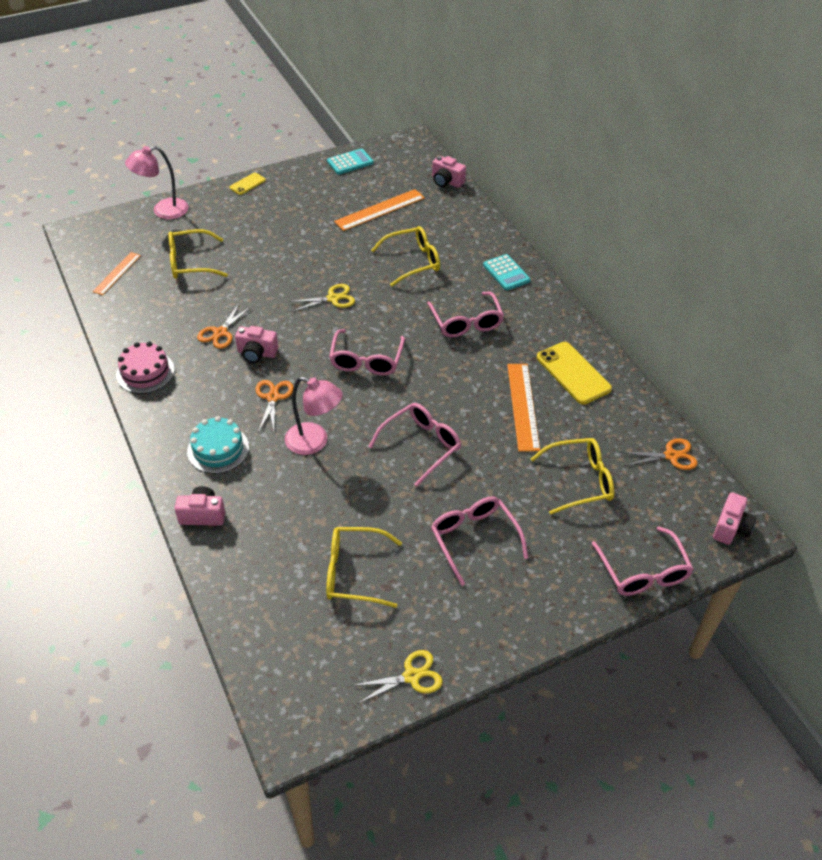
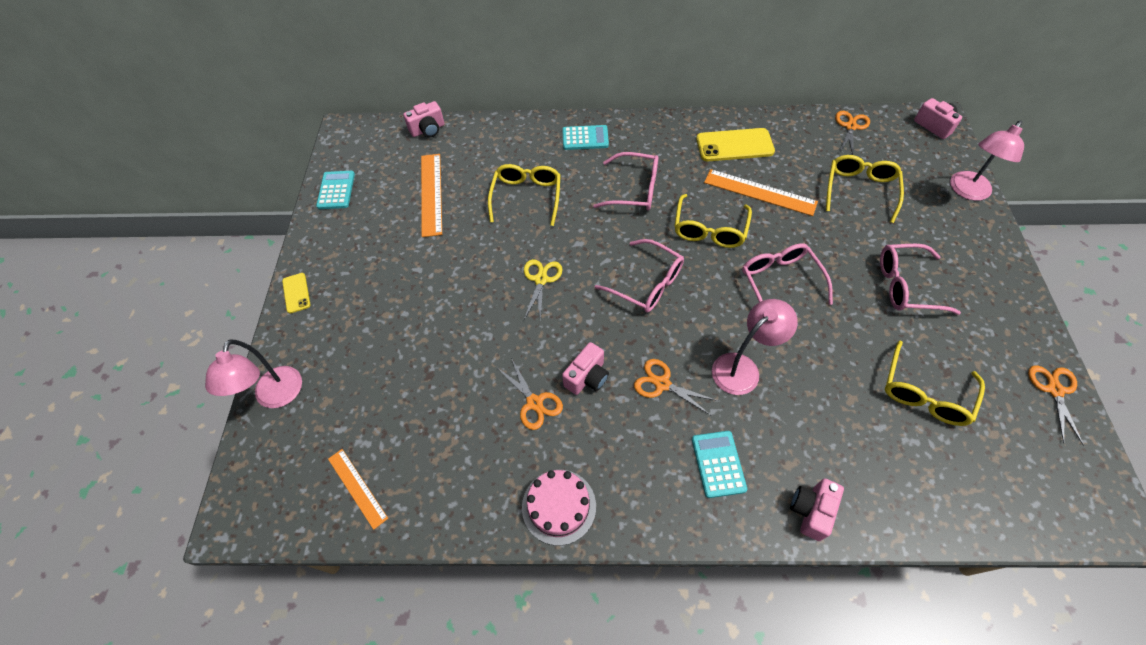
camera: 60 degrees left, 10 degrees up
(190, 263) = (394, 396): yellow glasses -> yellow glasses (709, 230)
(218, 449) = (718, 464): turquoise cake -> turquoise calculator
(411, 676) = (1054, 390): yellow scissors -> orange scissors
(643, 572) = (967, 191): pink glasses -> pink lamp

